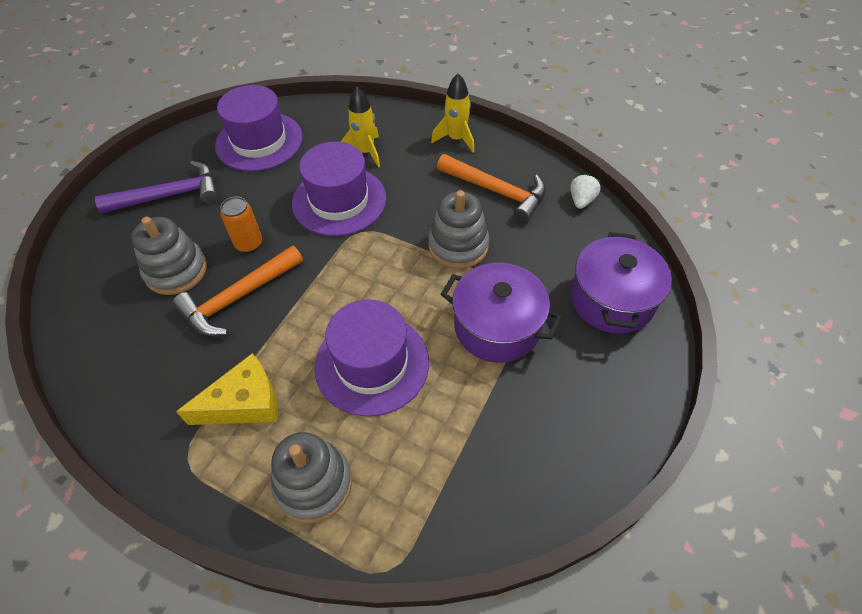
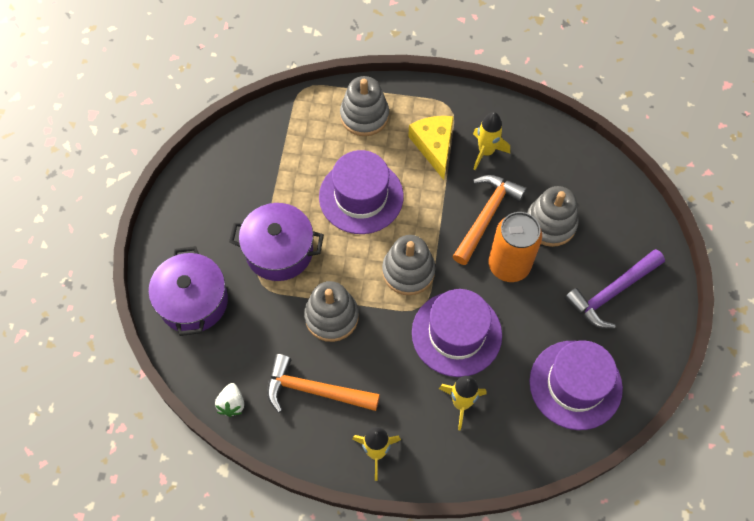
camera: 160 degrees right, 10 degrees up
(185, 374) = (486, 152): none -> yellow rocket
(244, 403) = (434, 146): yellow cheese -> yellow cheese turned 120 degrees clockwise
(249, 243) = (509, 265): orange can -> orange can, size x1.71
(357, 266) = (408, 271): none -> grey stacking toy

